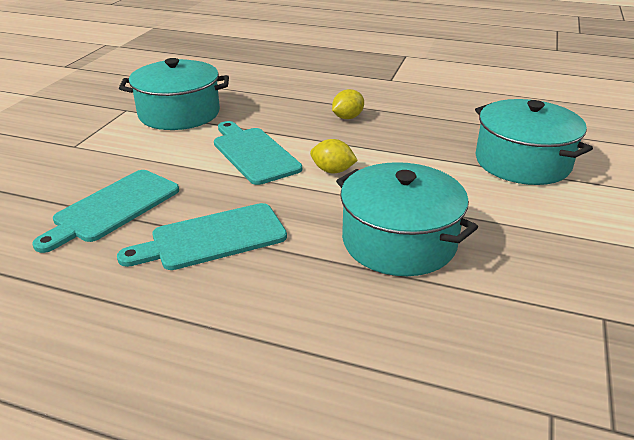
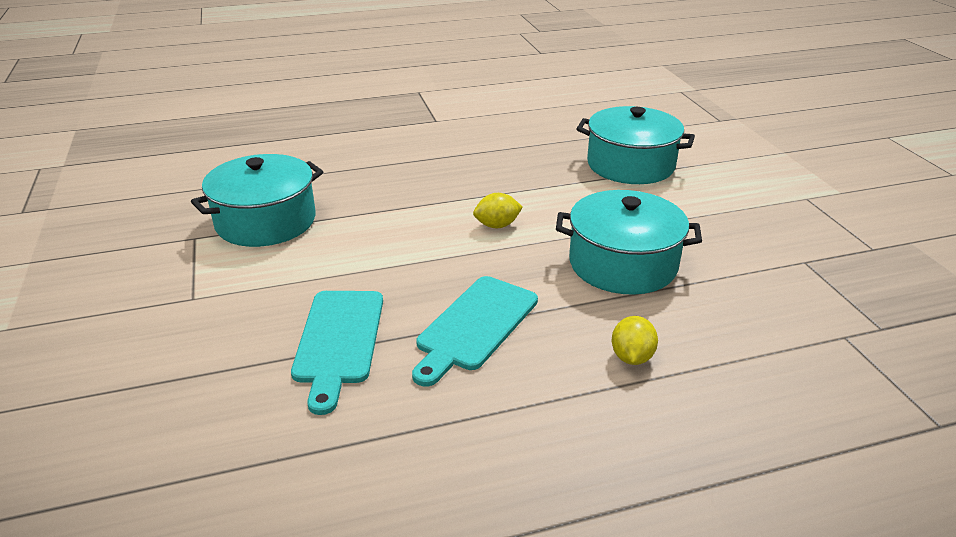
camera: 35 degrees left, 0 degrees up
(254, 153) = (404, 235): turquoise cutting board -> none
(347, 117) = (445, 171): yellow lemon -> yellow lemon (631, 357)

